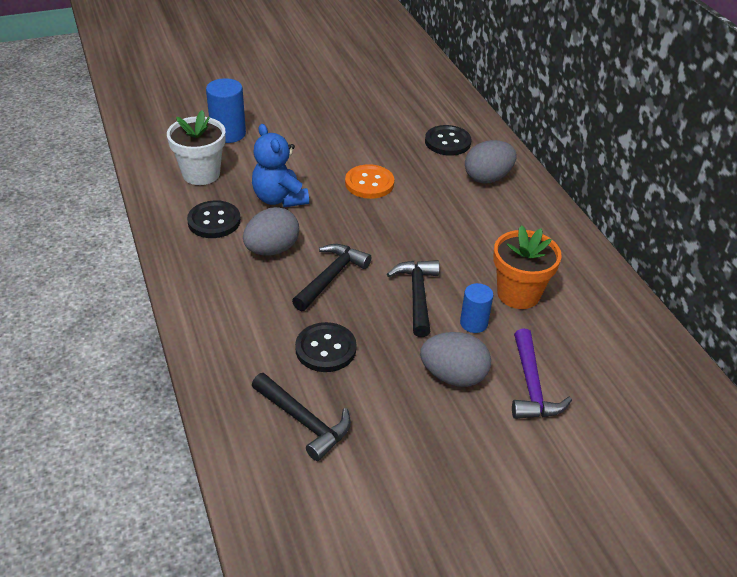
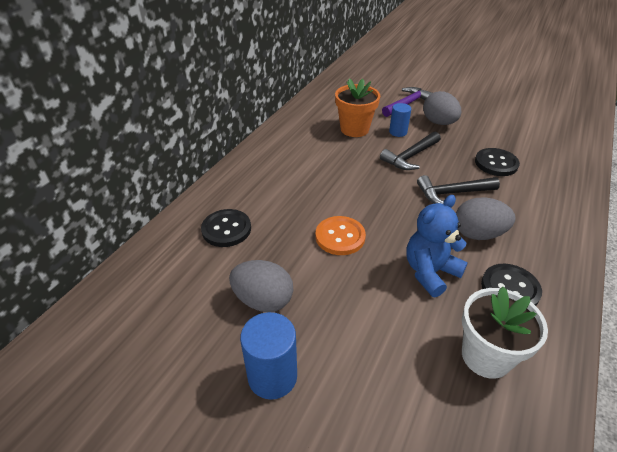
camera: 130 degrees left, 0 degrees up
(228, 134) = (406, 400): blue cylinder -> blue cylinder (272, 376)
(279, 199) = (430, 272): blue teddy bear -> blue teddy bear turned 150 degrees counterclockwise
(304, 421) = (537, 145): black hammer -> none
(487, 178) = (255, 186): grey egg -> grey egg (263, 300)

